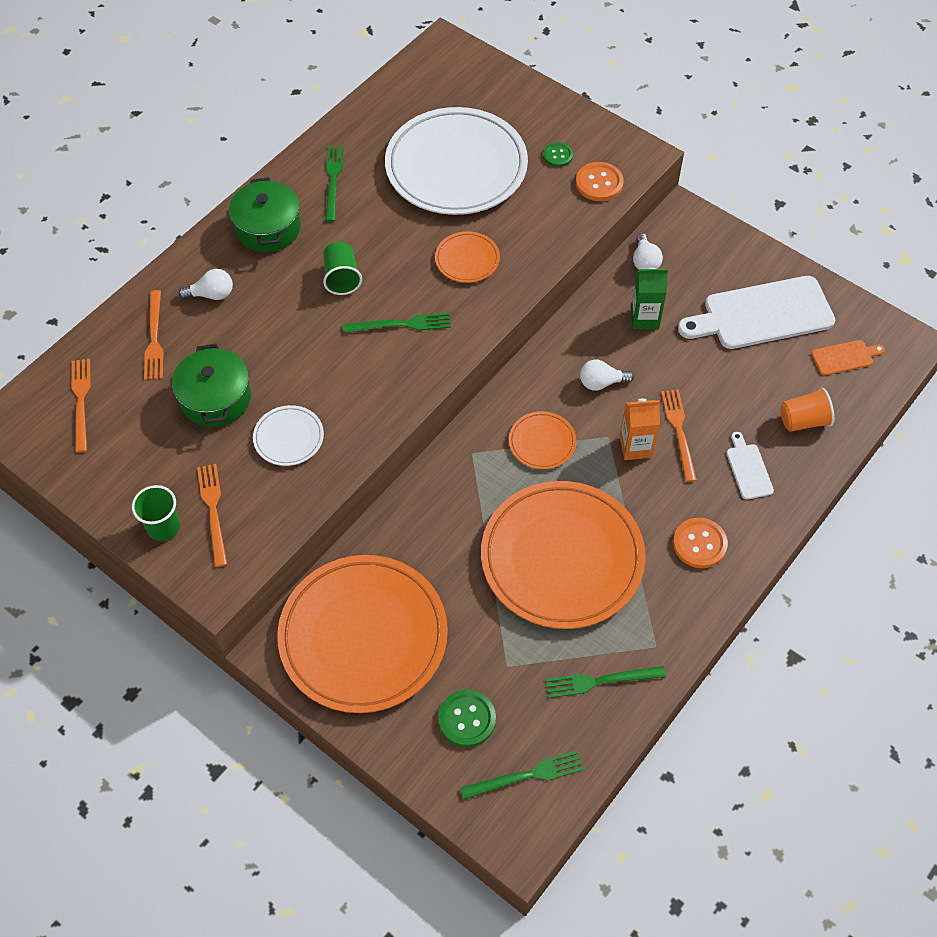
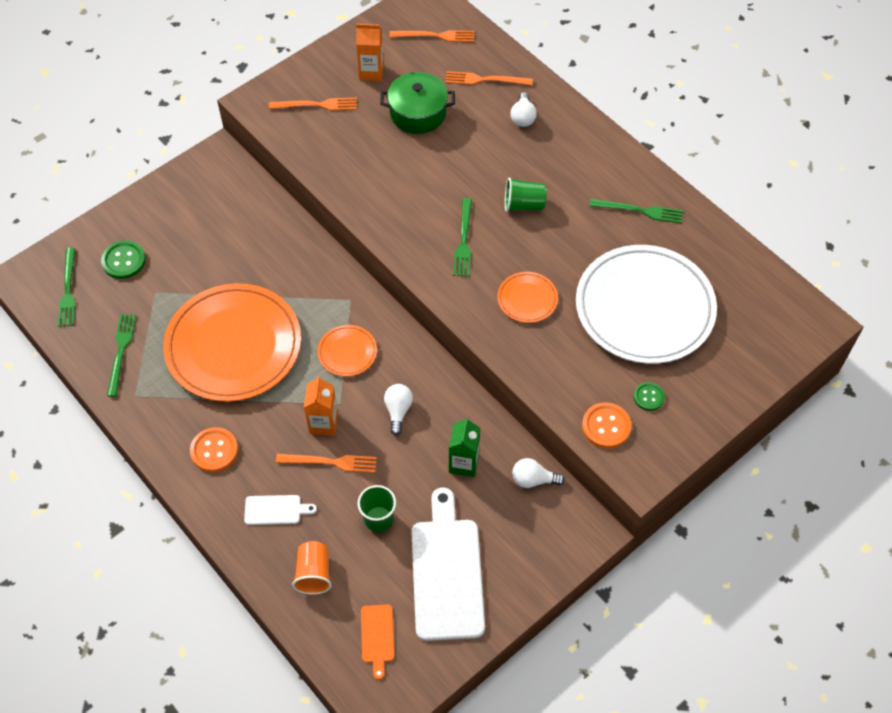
camera: 100 degrees right, 0 degrees up
(150, 460) = (371, 72): none -> orange carton
(163, 527) = (312, 77): green cup -> green cup (378, 519)
(268, 228) = (589, 159): green pot -> none
(289, 438) = (369, 154): white plate -> none
(363, 636) = (211, 207): orange plate -> none

